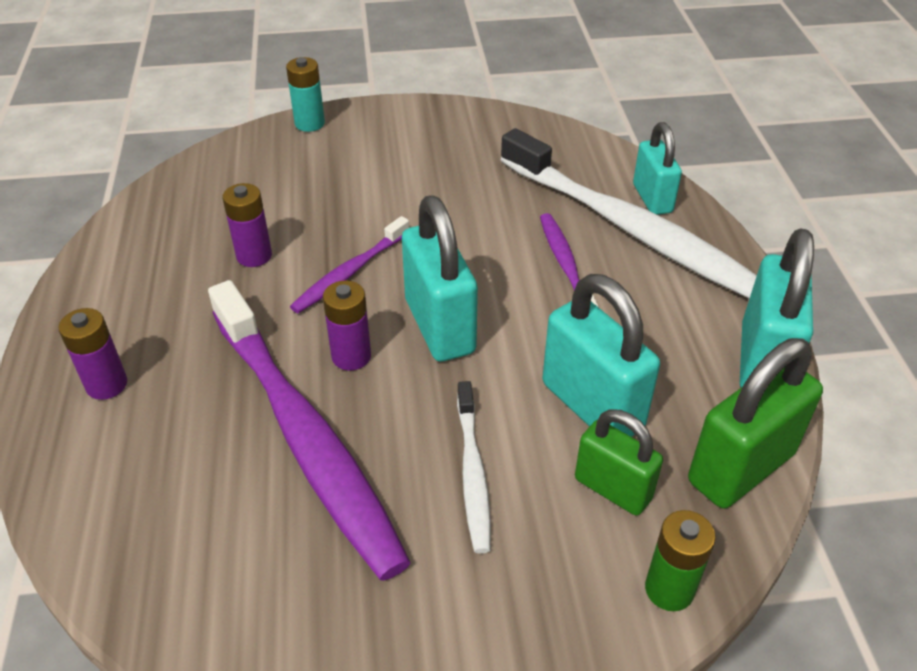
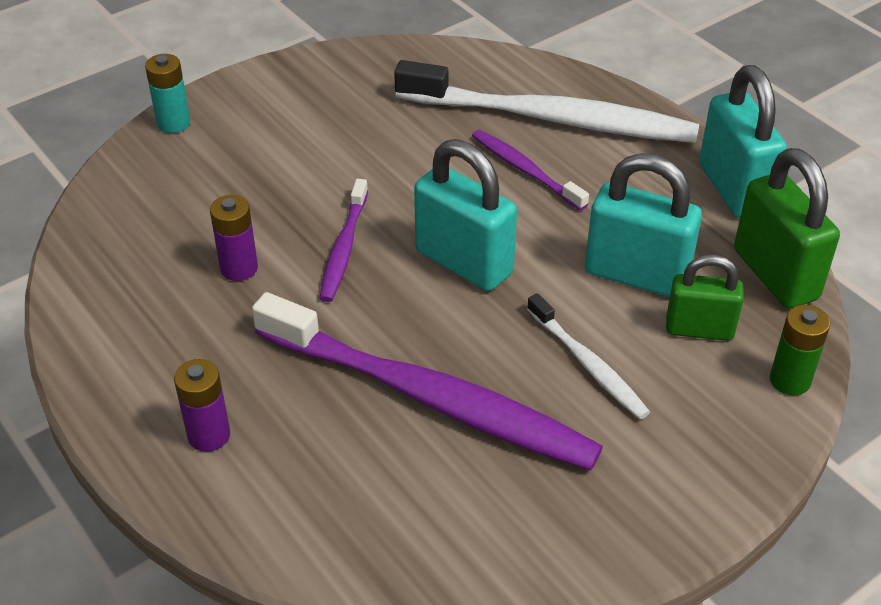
camera: 30 degrees left, 0 degrees up
(351, 356) = (410, 318): purple battery -> none
(652, 199) = (550, 85): turquoise padlock -> none
(741, 468) = (775, 274): green padlock -> green padlock turned 45 degrees counterclockwise

